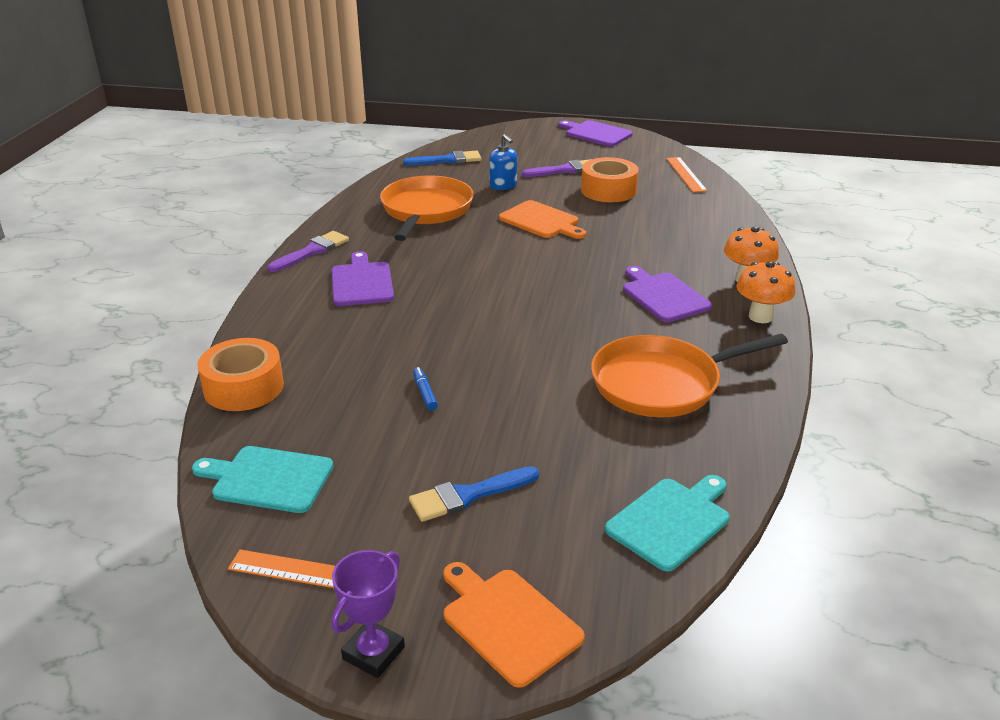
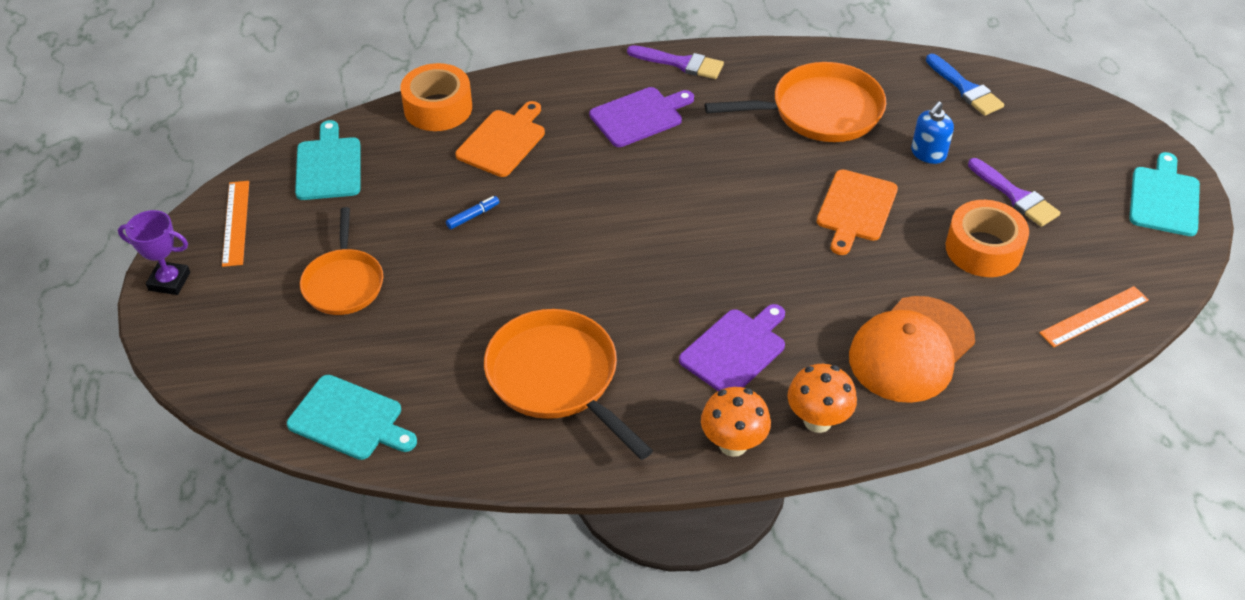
camera: 70 degrees right, 15 degrees up
(468, 495) = (343, 283): blue brush -> orange pan
(508, 622) = (211, 343): orange cutting board -> orange cutting board (503, 141)
(596, 133) = (1164, 198): purple cutting board -> turquoise cutting board
(691, 233) = (911, 349): none -> orange cap

